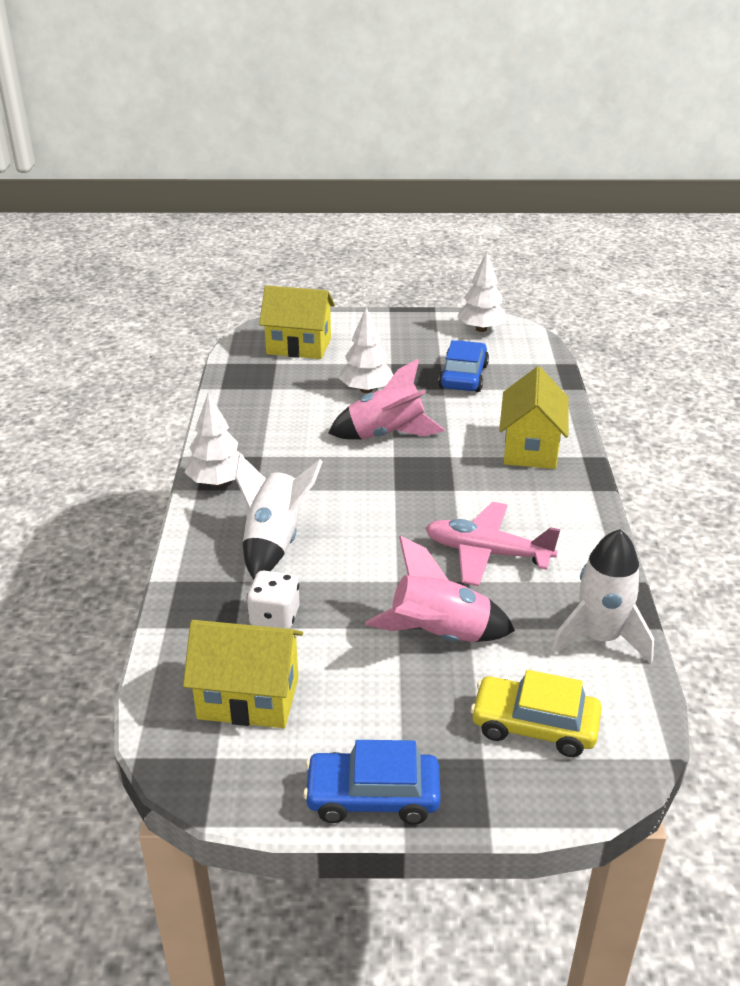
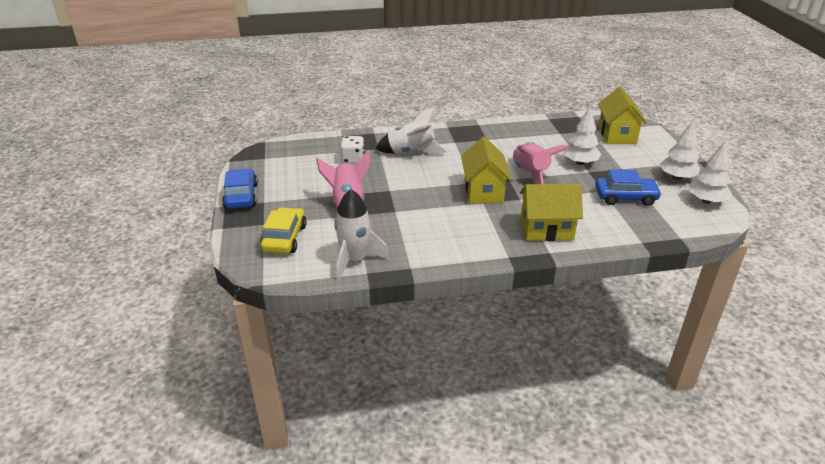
camera: 80 degrees right, 0 degrees up
(217, 482) = (456, 131): white tree -> white tree (677, 177)
(248, 698) = (299, 160): yellow house -> yellow house (483, 191)
(487, 553) = (423, 217): pink plane -> none

